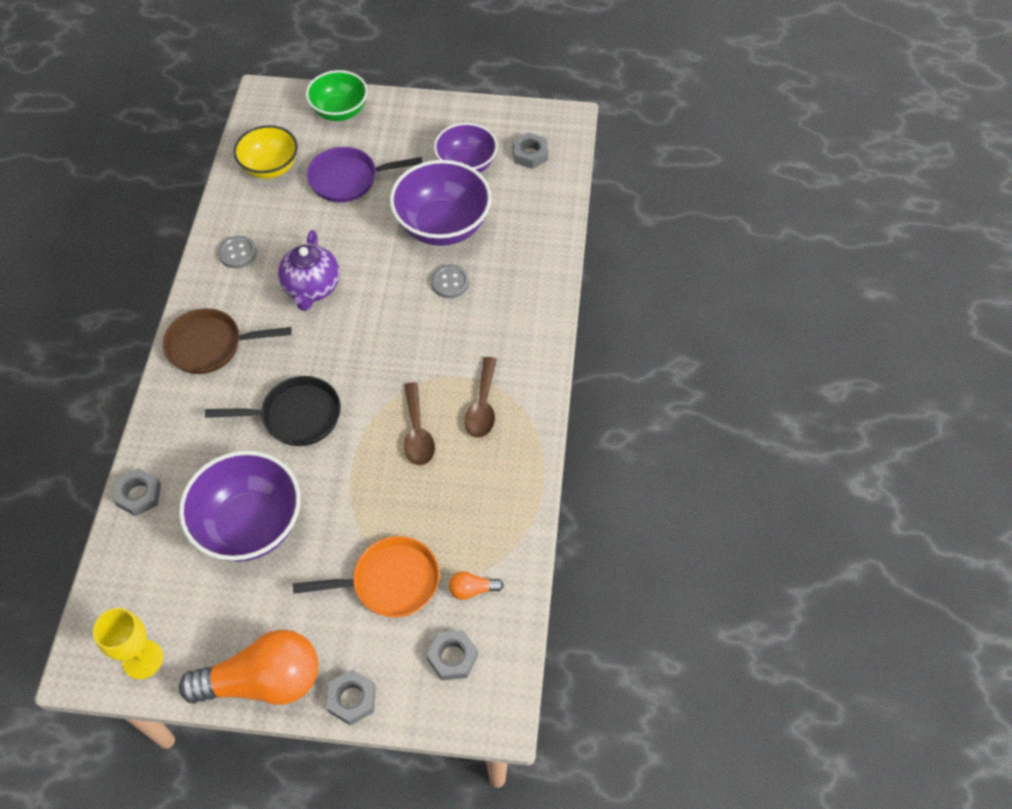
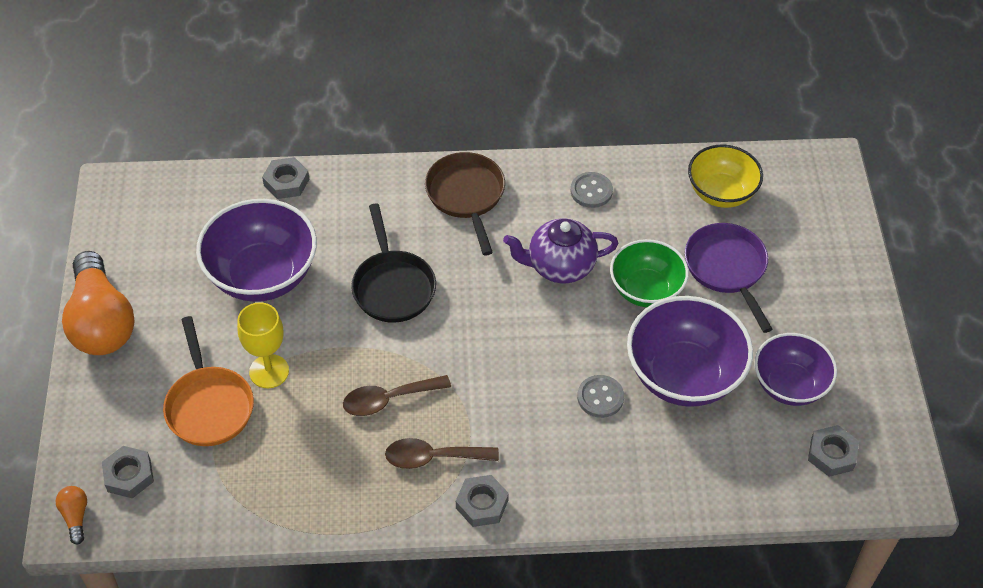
camera: 80 degrees right, 5 degrees down
(143, 659) = (121, 227): yellow goblet -> yellow goblet (269, 371)
(340, 111) = (831, 240): green bowl -> green bowl (646, 290)
(352, 699) = (84, 396): grey nut -> grey nut (482, 504)
(472, 589) = (205, 482): orange light bulb -> orange light bulb (75, 517)

